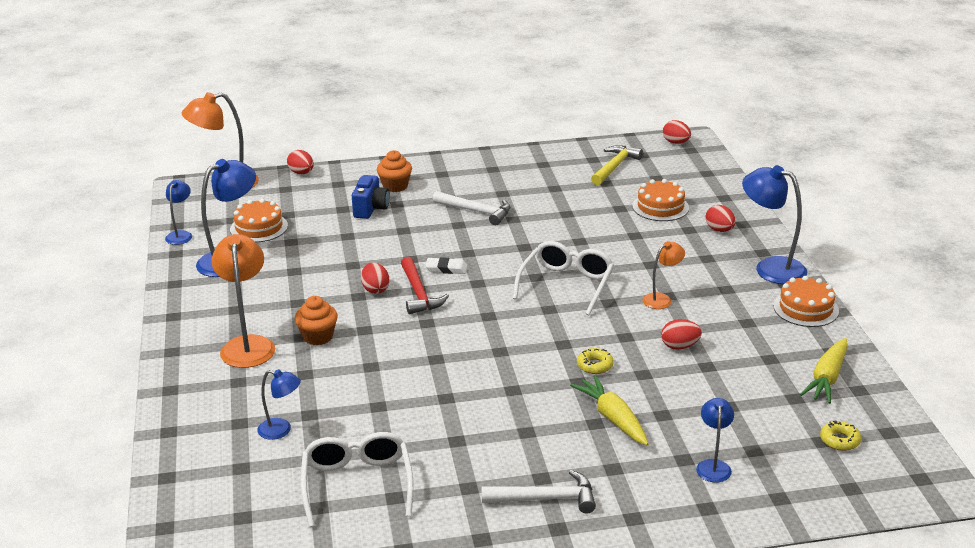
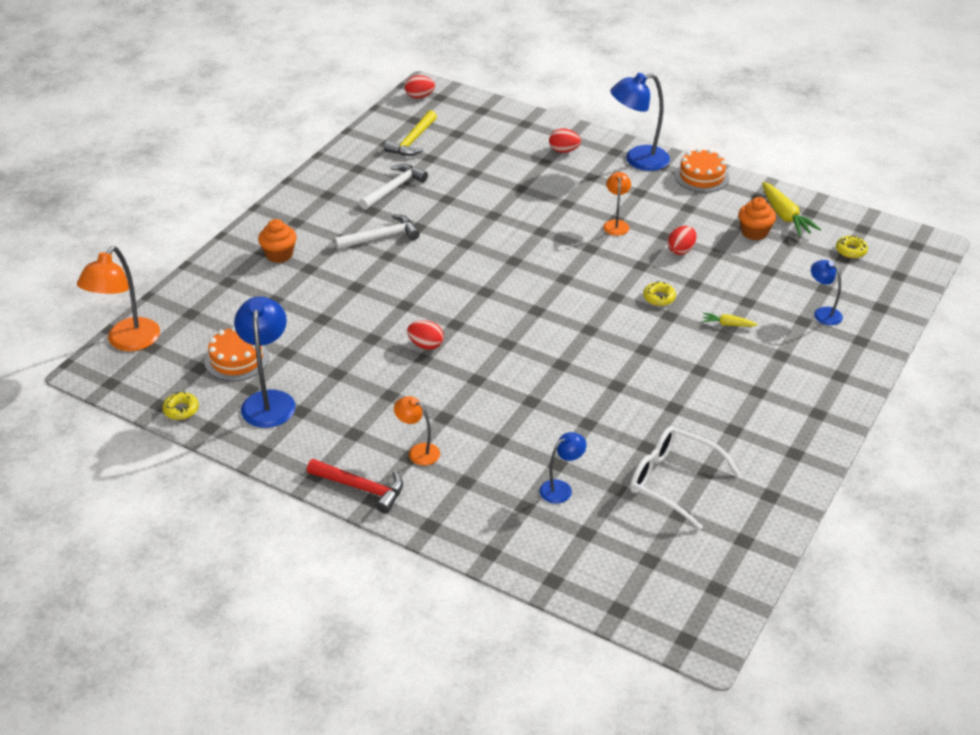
camera: 50 degrees left, 10 degrees up
(181, 235) = (181, 410): blue lamp -> yellow donut
(248, 345) = (418, 451): orange lamp -> orange lamp, size x0.56
(301, 173) = (177, 291): red egg -> none
(318, 337) = (455, 408): orange cupcake -> orange cupcake (754, 232)
(371, 209) = (297, 285): blue camera -> none
(419, 293) = (461, 327): red hammer -> red hammer (361, 488)
(446, 269) = (444, 295): white eraser -> none
(546, 499) = (782, 402): white hammer -> white hammer (394, 188)
(566, 284) = (543, 253): white glasses -> none
(613, 418) = (728, 324): yellow carrot -> yellow carrot, size x0.54
(614, 167) = (412, 141): yellow hammer -> yellow hammer turned 135 degrees counterclockwise
(660, 207) = (498, 155): orange cake -> none

